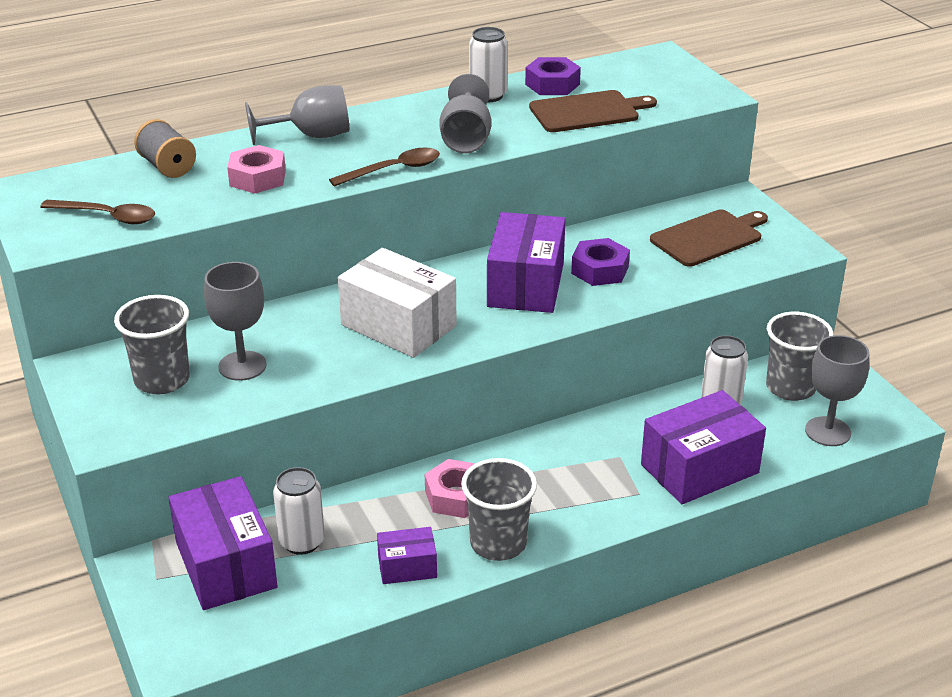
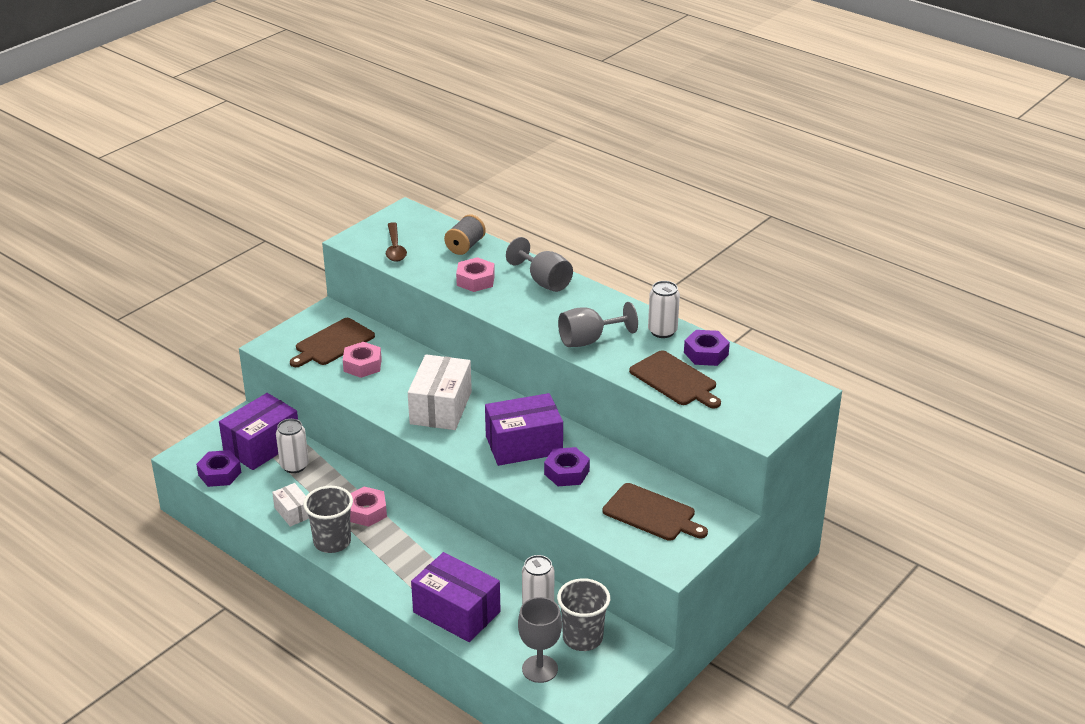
camera: 65 degrees right, 0 degrees up
(162, 380) = (332, 343): grey cup -> brown cutting board
(242, 366) = (362, 365): grey goblet -> pink nut
(256, 626) = (219, 473): none -> purple nut
(393, 170) = (523, 325): brown spoon -> none
(407, 567) = (293, 512): purple box -> white box

